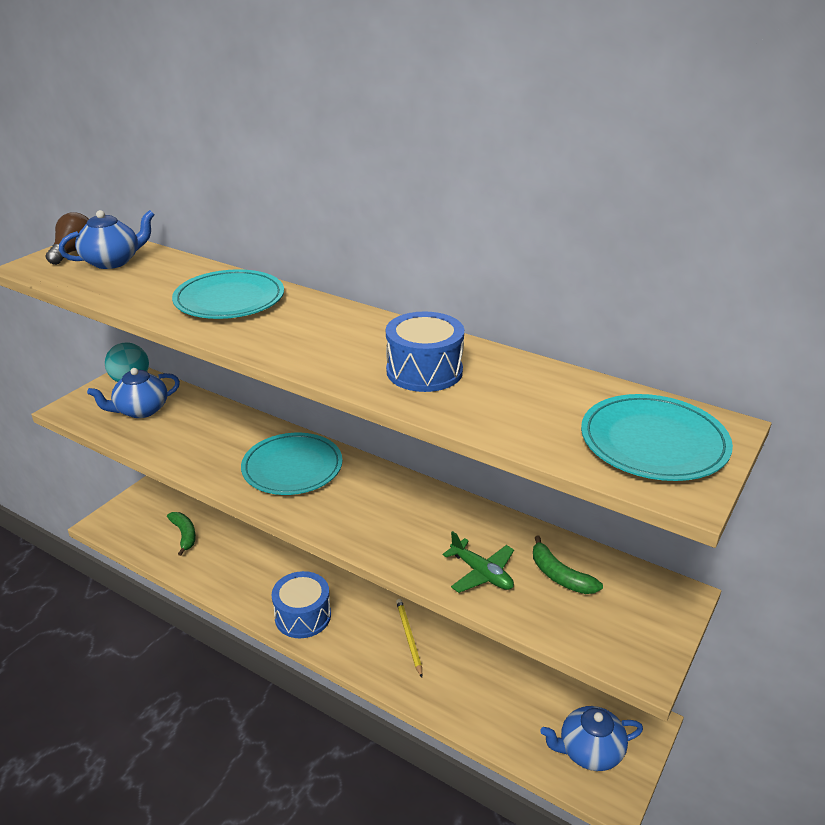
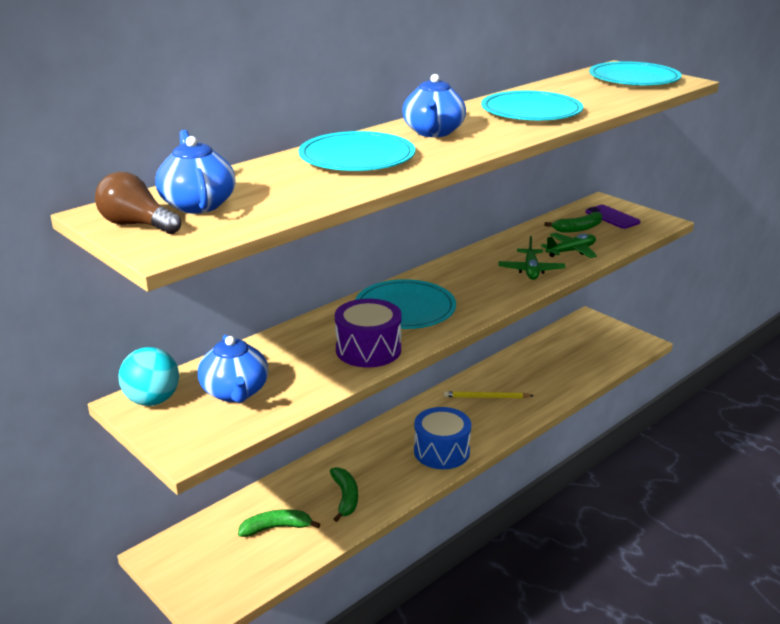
camera: 75 degrees left, 5 degrees down
(211, 459) = (368, 349): none -> purple drum
(225, 565) = (345, 497): none -> green banana
(411, 543) = (531, 270): none -> green plane
(424, 371) = (531, 111): blue drum -> turquoise plate
(589, 751) = (608, 342): blue teapot -> blue teapot (433, 132)
(622, 609) = (612, 217): none -> purple phone

